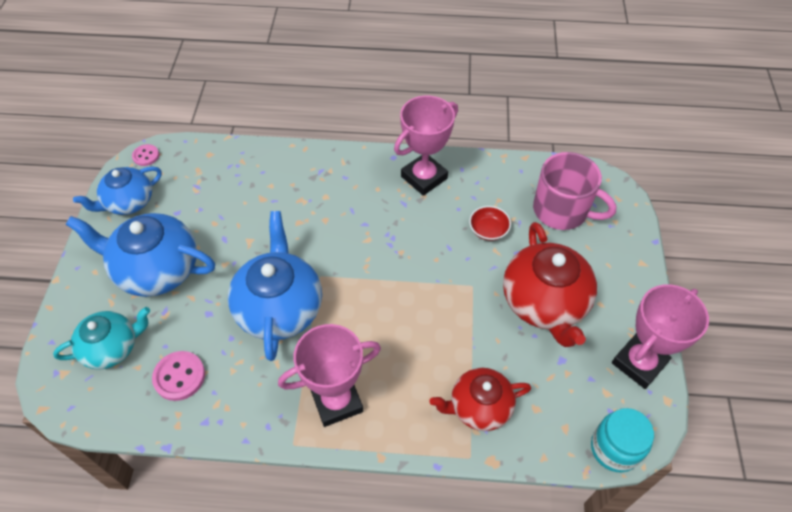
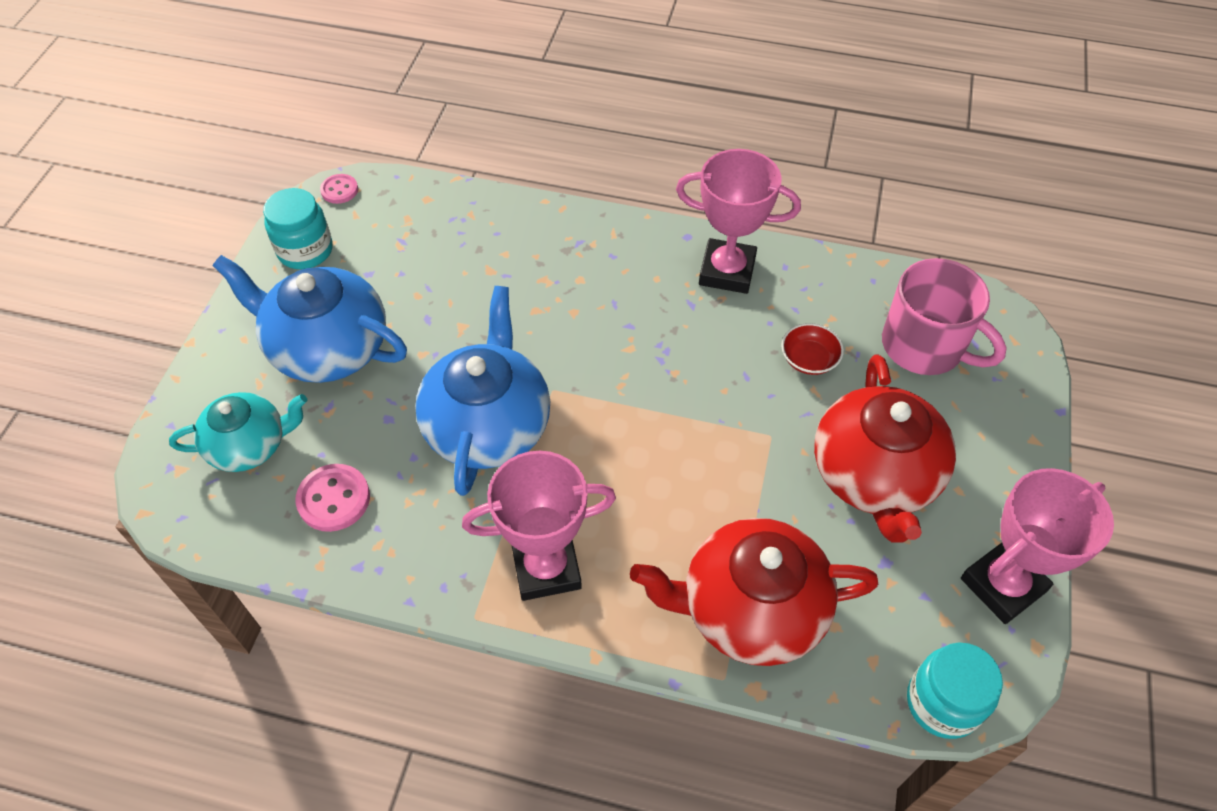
camera: 10 degrees right, 0 degrees up
(129, 202) = (305, 250): blue teapot -> turquoise jar
(424, 177) = (727, 271): pink trophy -> pink trophy turned 45 degrees clockwise
(479, 407) = (750, 609): red teapot -> red teapot, size x1.57

